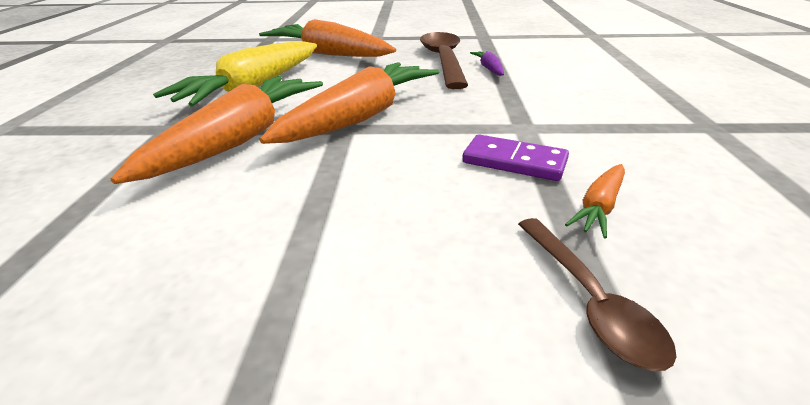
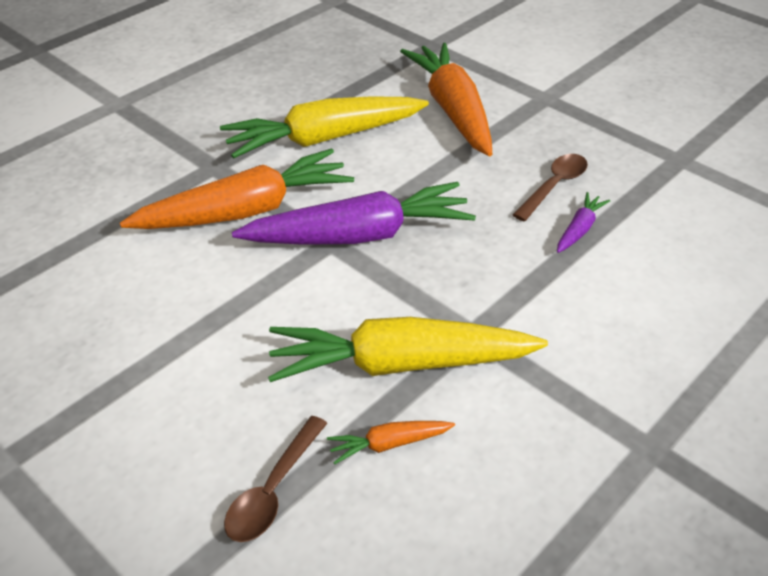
camera: 40 degrees right, 10 degrees up
(361, 117) = (359, 235): orange carrot -> purple carrot
(443, 60) = (554, 186): brown spoon -> brown spoon, size x0.59
(514, 162) = (400, 364): purple domino -> yellow carrot

